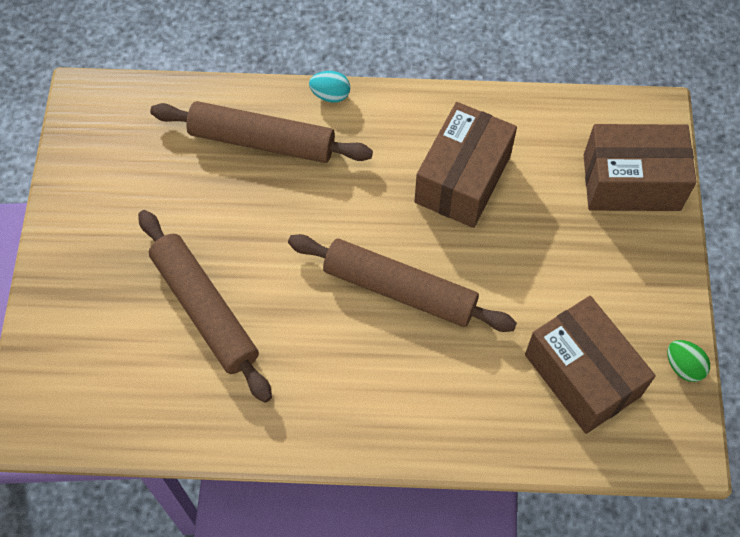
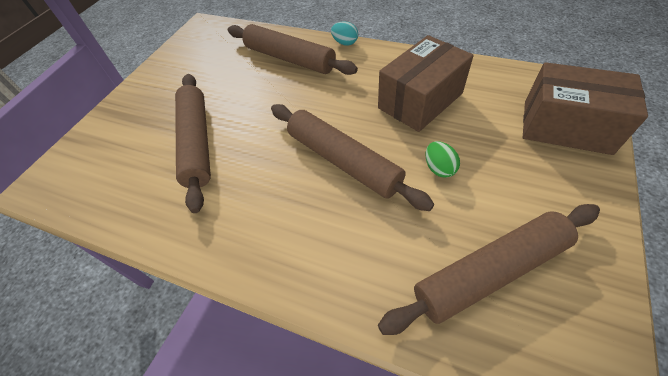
camera: 25 degrees right, 10 degrees down
(582, 375) = (490, 271): brown box -> brown rolling pin
(683, 366) = (608, 294): green egg -> green egg (439, 168)

